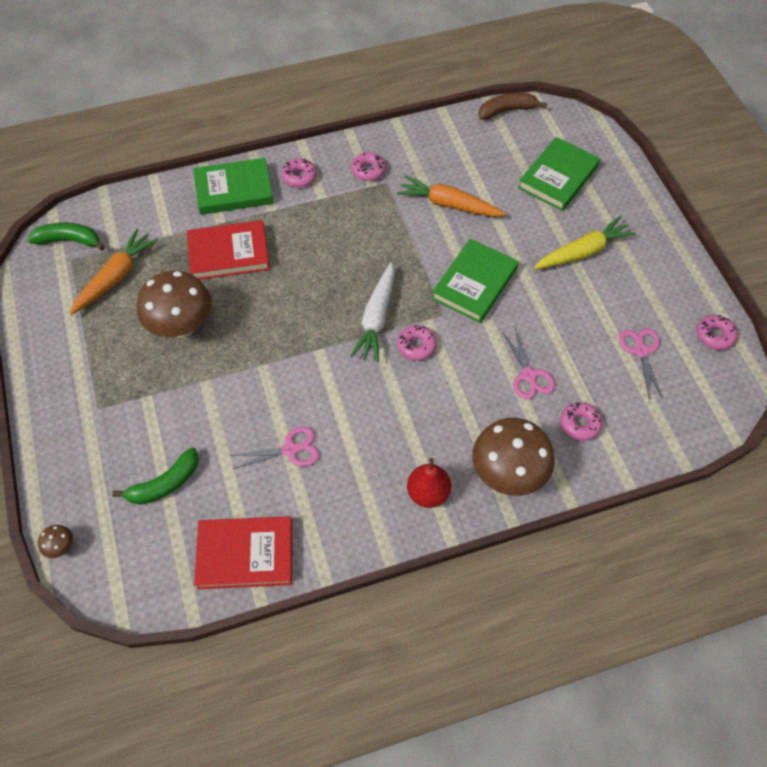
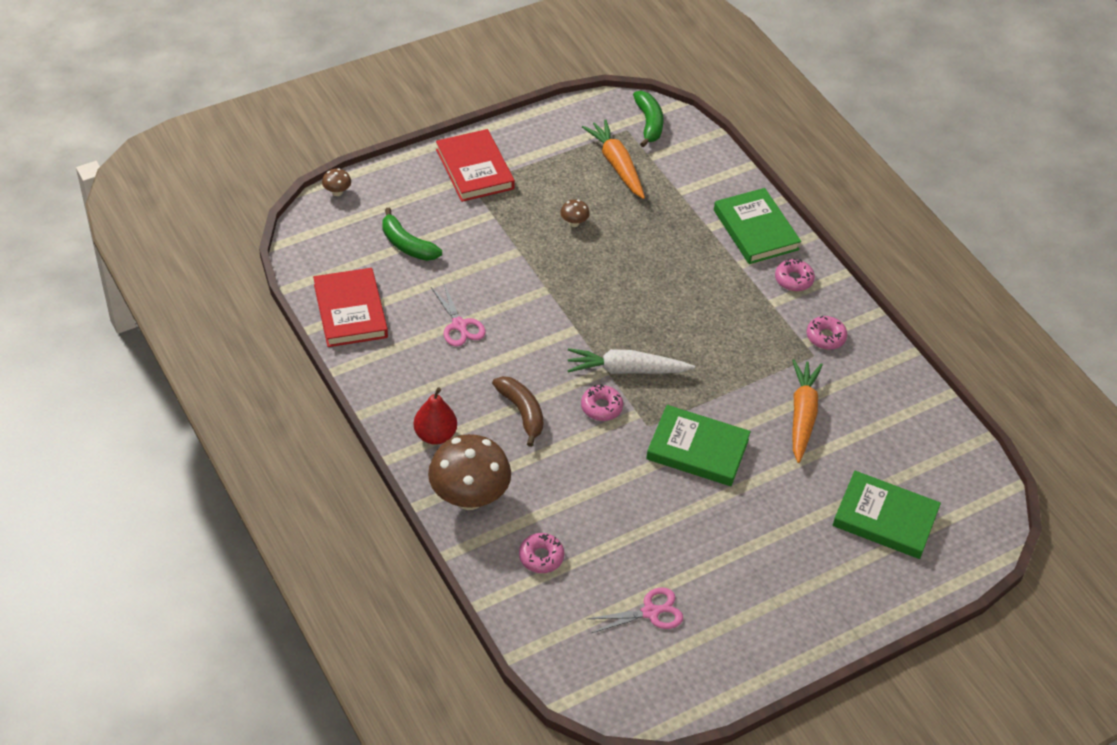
camera: 75 degrees right, 10 degrees down
(115, 277) = (616, 165): orange carrot -> orange carrot turned 135 degrees counterclockwise
(182, 326) = (574, 223): brown mushroom -> brown mushroom, size x0.41
(229, 253) = (671, 241): red book -> red book (474, 169)
(507, 111) = (976, 458): brown banana -> brown banana (522, 412)
(529, 376) = (589, 508): pink scissors -> none
(583, 252) = (776, 549): yellow carrot -> none
(714, 335) = (693, 688): pink donut -> none

